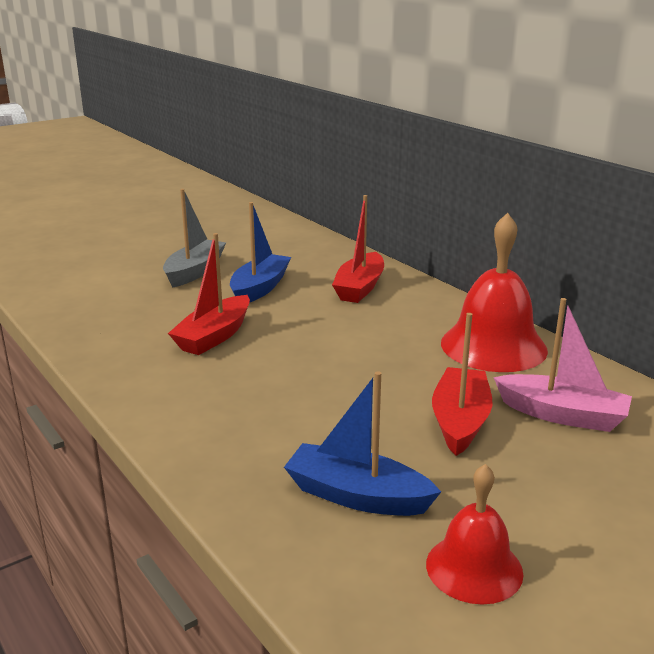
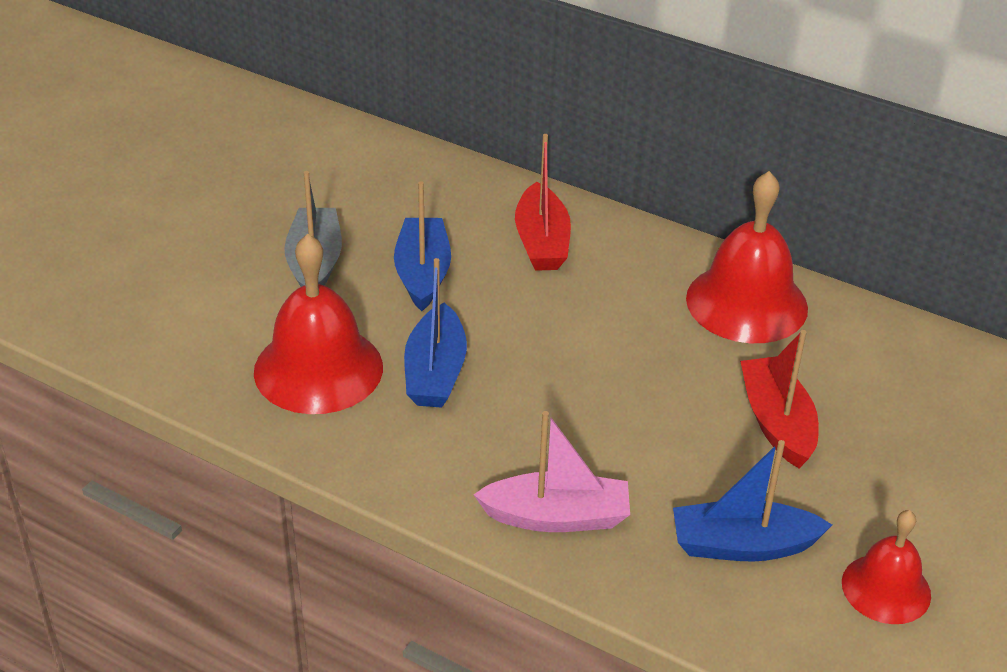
camera: 25 degrees left, 15 degrees up
(138, 319) = (318, 369): none -> red bell
(214, 336) = (435, 372): red boat -> blue boat
(562, 415) = (864, 385): pink boat -> pink boat (557, 517)

